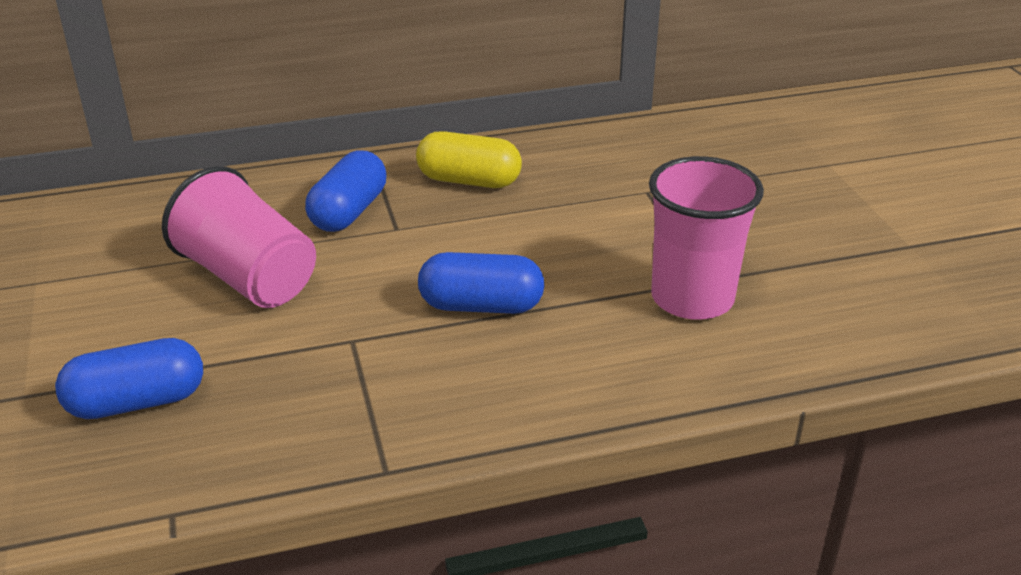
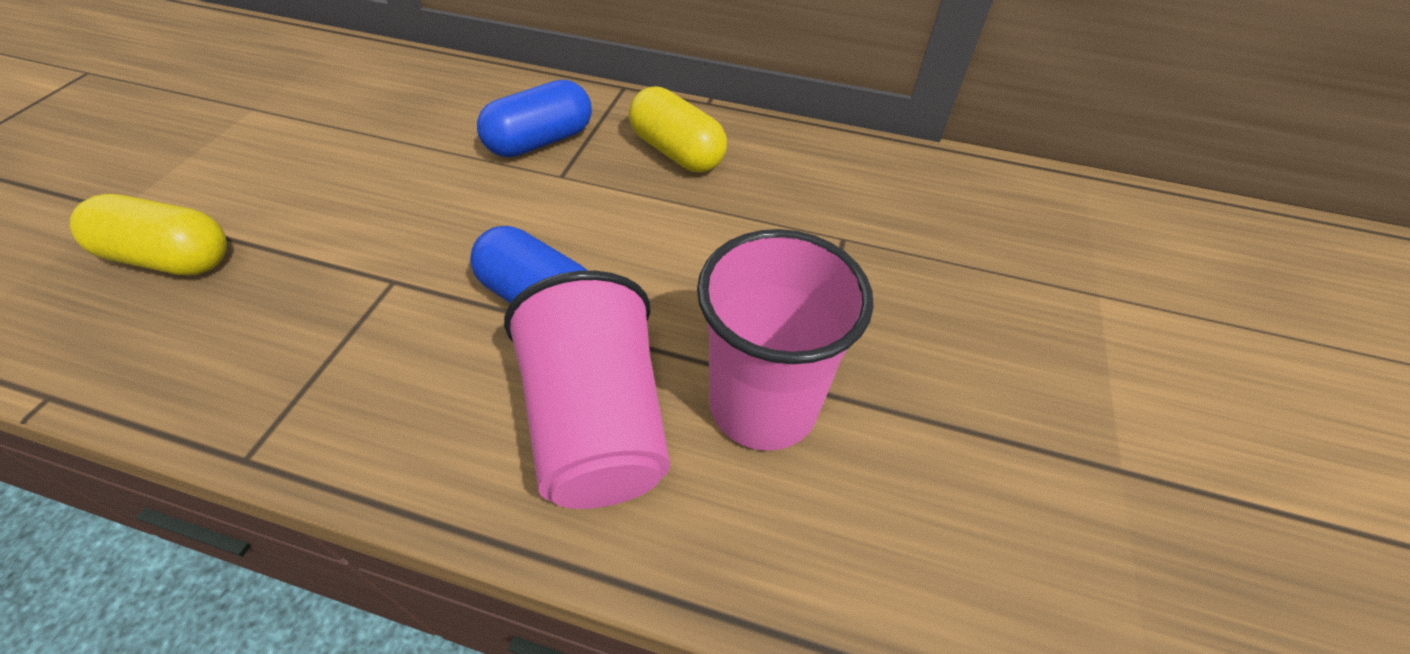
camera: 30 degrees right, 15 degrees up
(137, 402) = (171, 258): blue capsule -> yellow capsule
(249, 278) = (391, 173): pink cup -> pink cup (598, 424)

